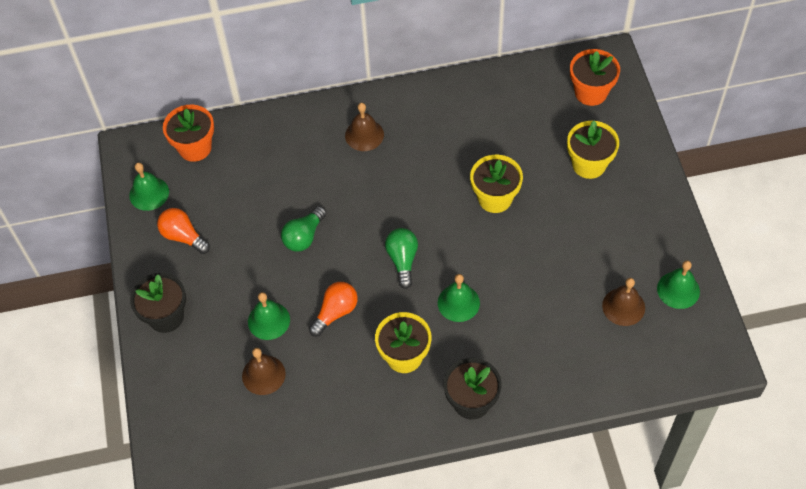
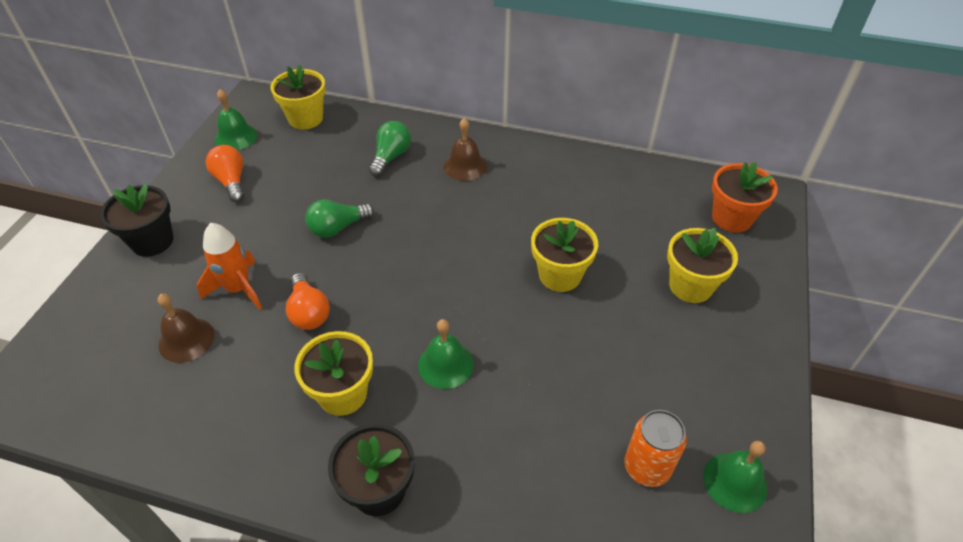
camera: 25 degrees right, 10 degrees down
(195, 148) = (305, 118): orange flower pot -> yellow flower pot
(268, 320) = (238, 289): green bell -> orange rocket
(335, 312) = (309, 312): orange light bulb -> orange light bulb turned 90 degrees clockwise
(402, 260) = (417, 293): green light bulb -> green light bulb (391, 157)
(623, 306) = (647, 467): brown bell -> orange can

